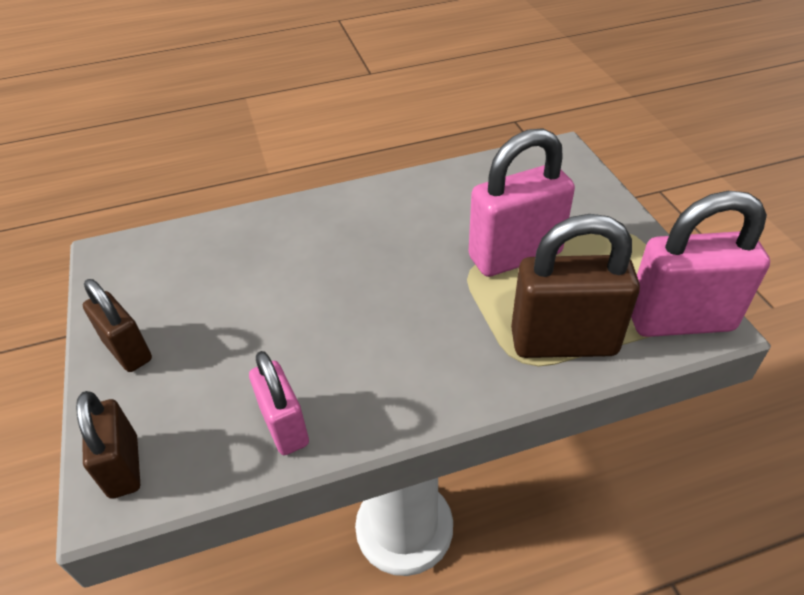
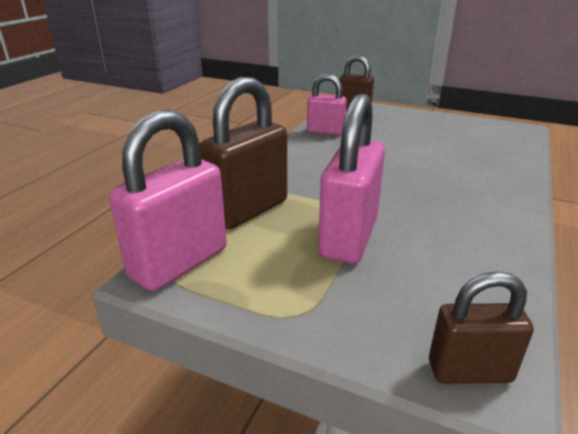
camera: 130 degrees right, 15 degrees down
(128, 351) = (424, 118): brown padlock -> brown padlock (469, 371)

